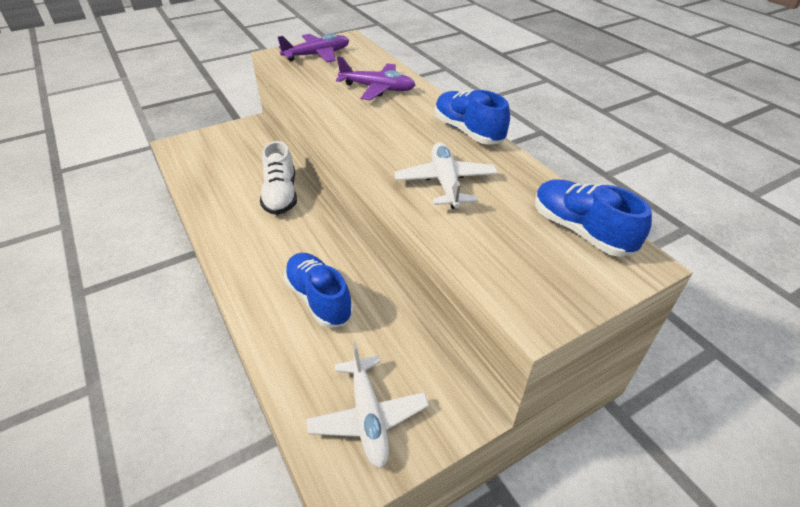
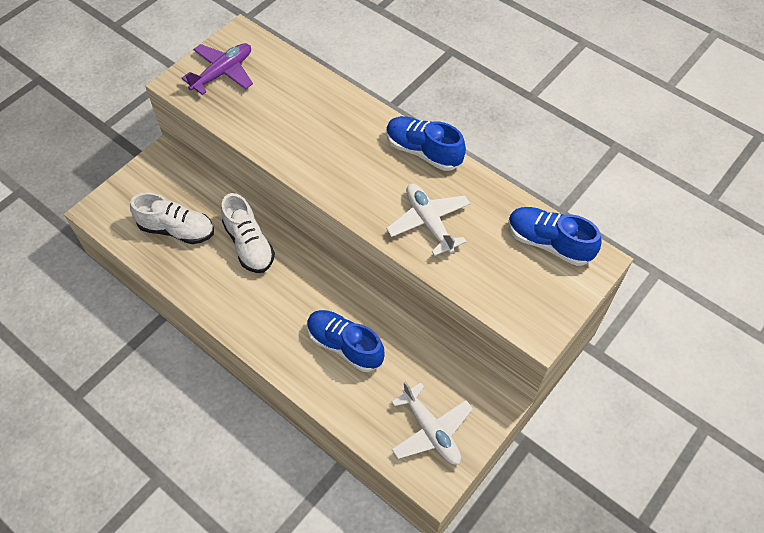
camera: 20 degrees left, 15 degrees up
(228, 171) = (177, 230): none -> white shoe
(377, 89) = (313, 112): purple plane -> none

